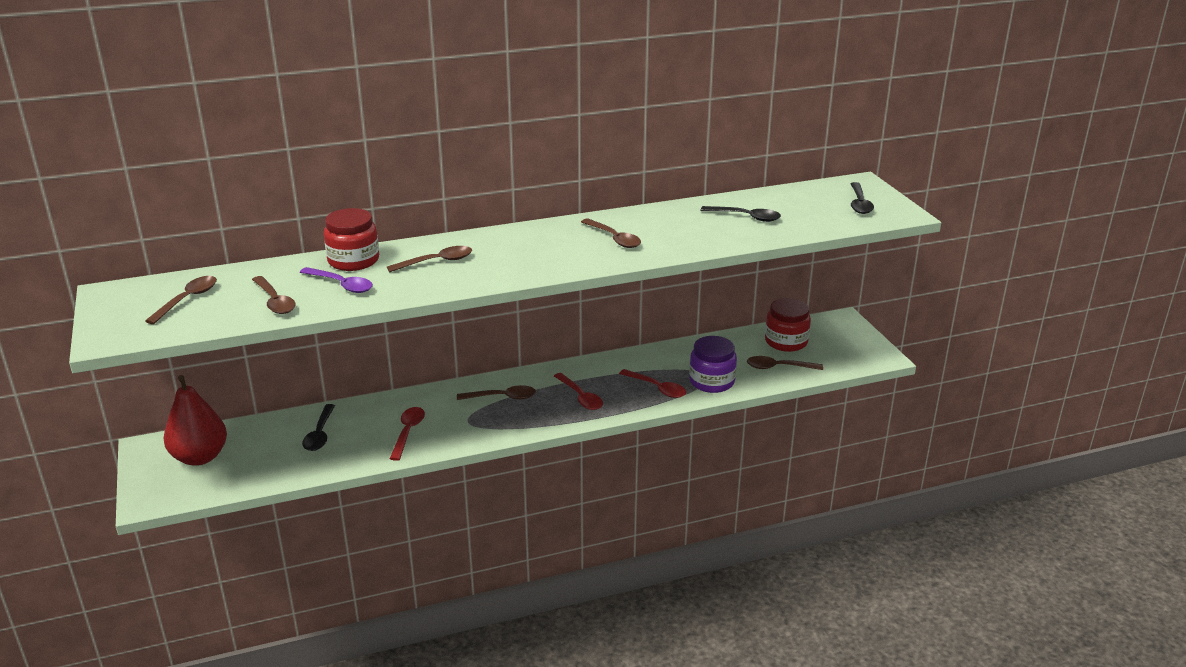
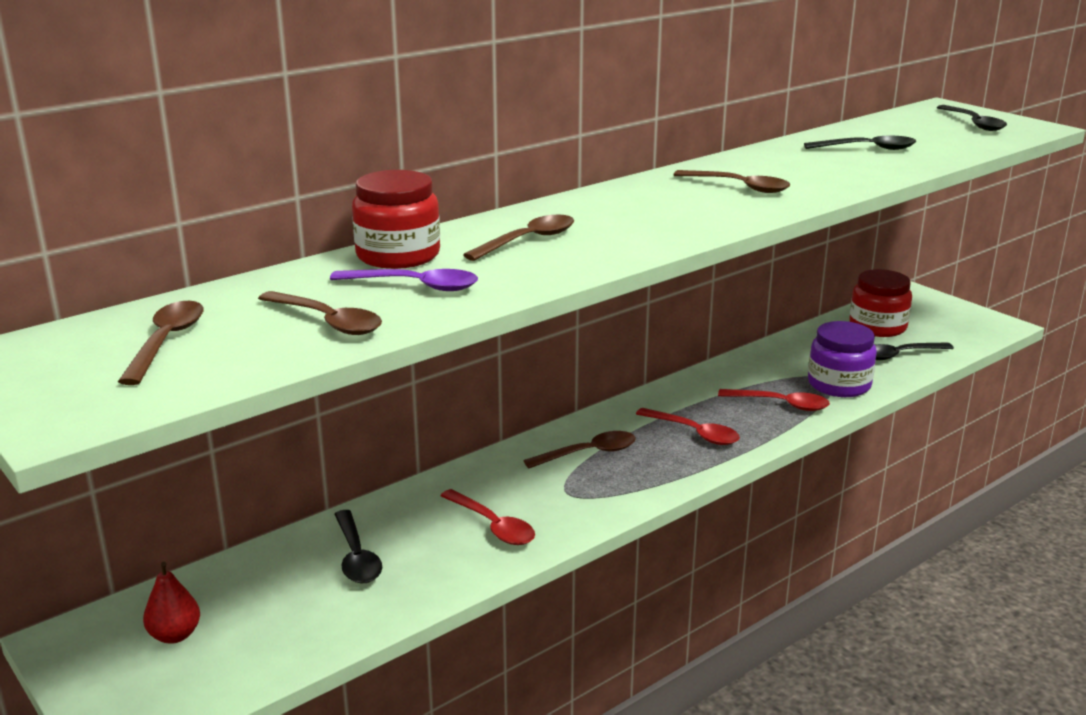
camera: 20 degrees left, 5 degrees down
(200, 457) = (175, 635): red pear -> red pear, size x0.52
(408, 432) = (493, 526): red spoon -> red spoon turned 150 degrees clockwise
(778, 367) = (899, 355): brown spoon -> black spoon

